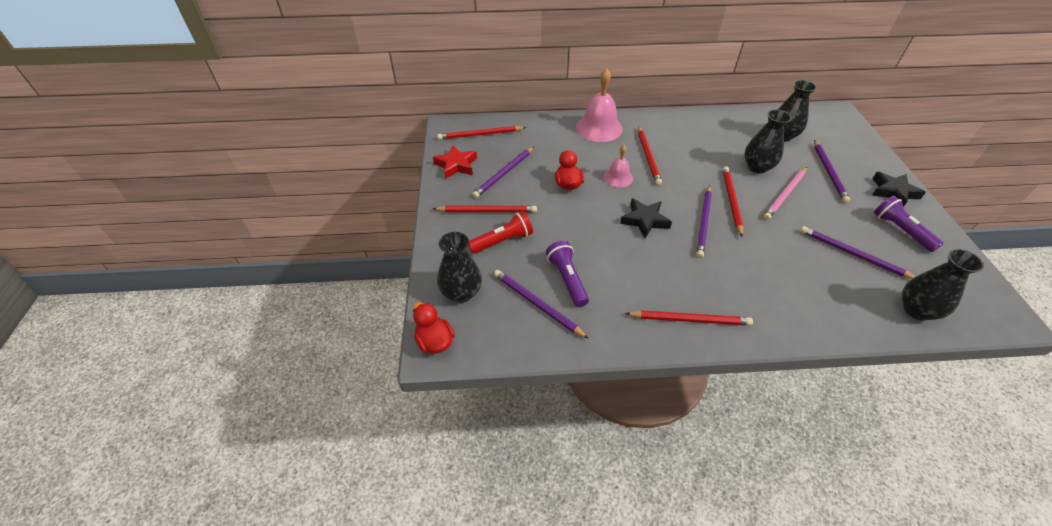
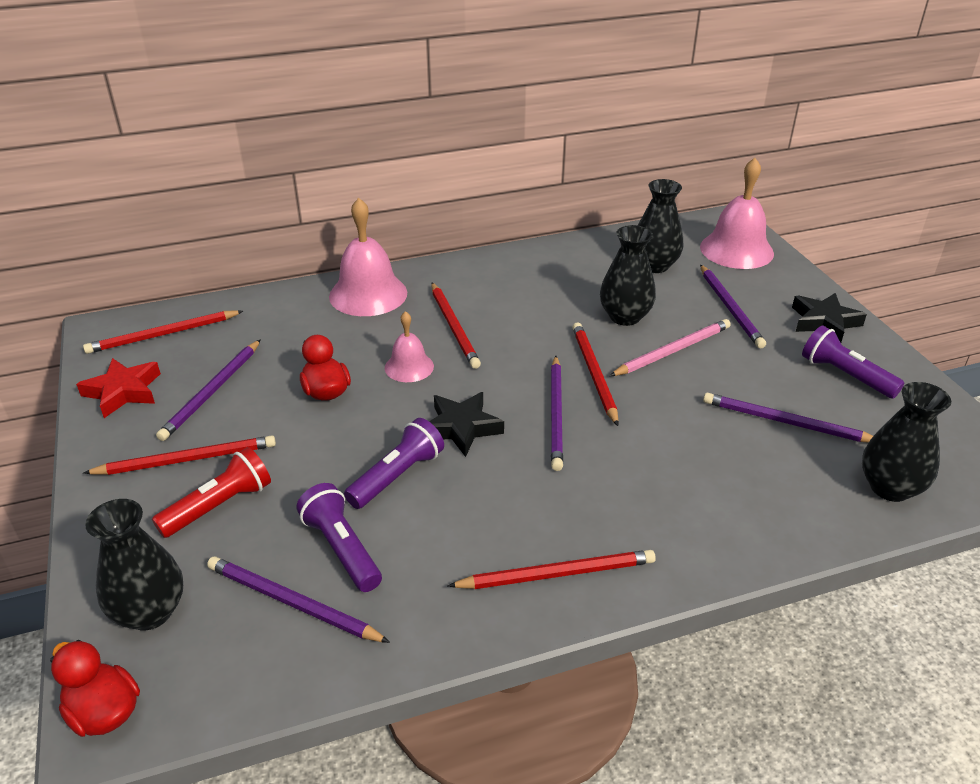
camera: 15 degrees left, 10 degrees down
(603, 243) = (397, 476): none -> purple flashlight
(785, 194) = (673, 351): pink pencil -> pink pencil turned 150 degrees counterclockwise
(840, 133) = (736, 250): none -> pink bell

